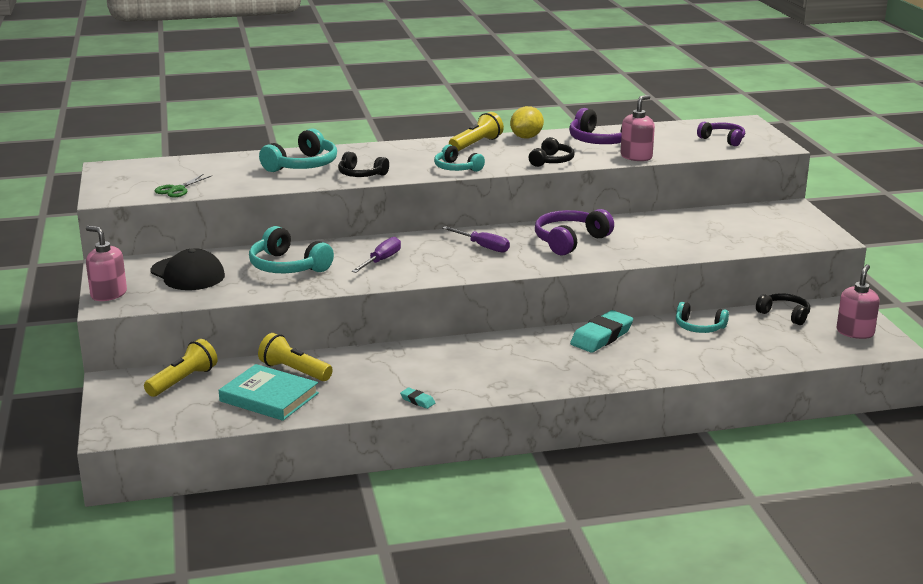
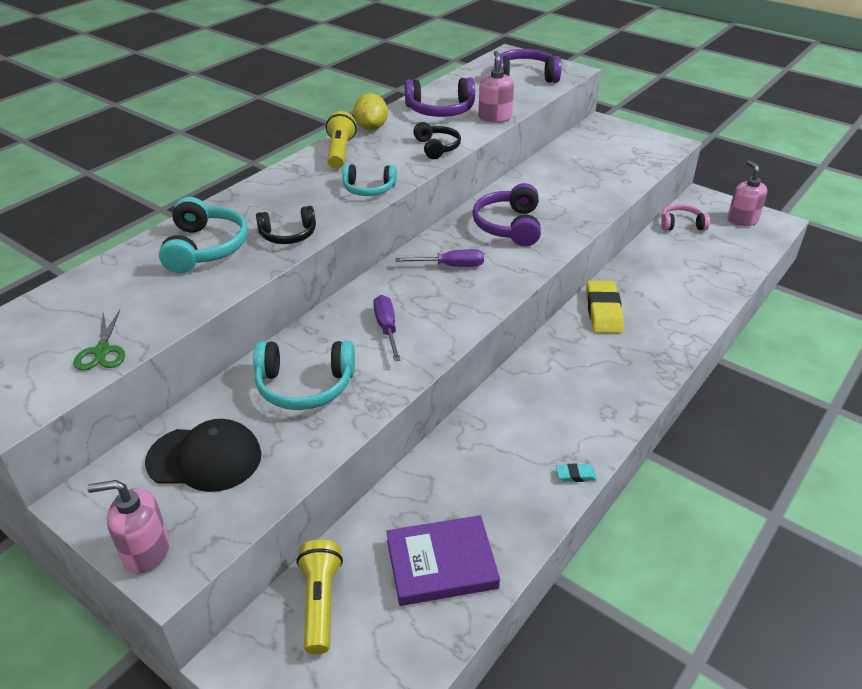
camera: 40 degrees left, 15 degrees up
(269, 397) = (441, 564): turquoise book -> purple book
(294, 371) = (417, 509): yellow flashlight -> none
(601, 337) = (603, 311): turquoise eraser -> yellow eraser
(699, 327) = (650, 265): turquoise headphones -> none
(722, 139) = (525, 76): purple headphones -> purple headphones, size x1.54
(784, 315) = (681, 224): black headphones -> pink headphones

